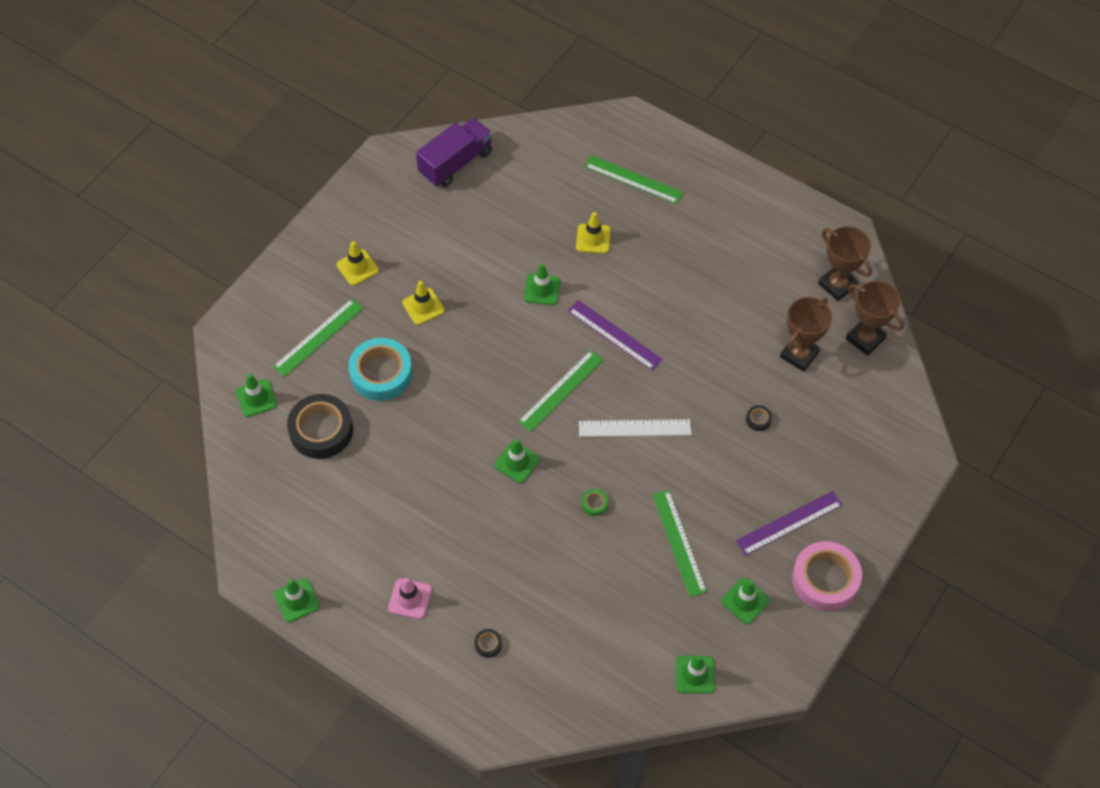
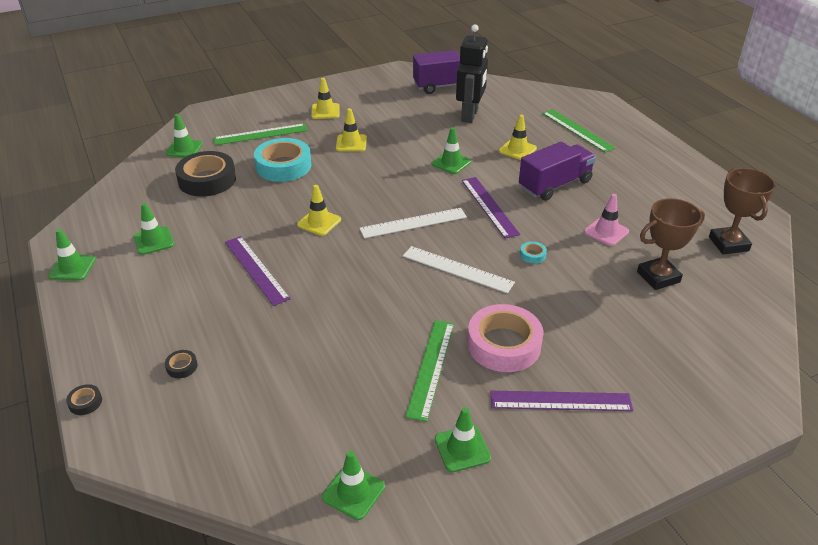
camera: 30 degrees right, 20 degrees down
(410, 599) = (155, 304): pink traffic cone -> pink traffic cone (606, 231)
(464, 516) = (256, 269): none -> purple ruler
(475, 432) = (319, 222): none -> yellow traffic cone
(514, 204) = (470, 115): none -> black robot
(517, 462) = (334, 252): green traffic cone -> green traffic cone (154, 241)
(561, 390) = (413, 223): green ruler -> white ruler
(594, 504) = (375, 306): green tape -> none
(656, 276) = (555, 185): none -> purple truck
(686, 379) = (532, 255): none -> turquoise tape
(758, 419) = (584, 307): black tape -> black tape (85, 402)
(825, 579) = (569, 471): pink tape -> pink tape (504, 344)
(865, 339) = (737, 290): brown trophy -> none

